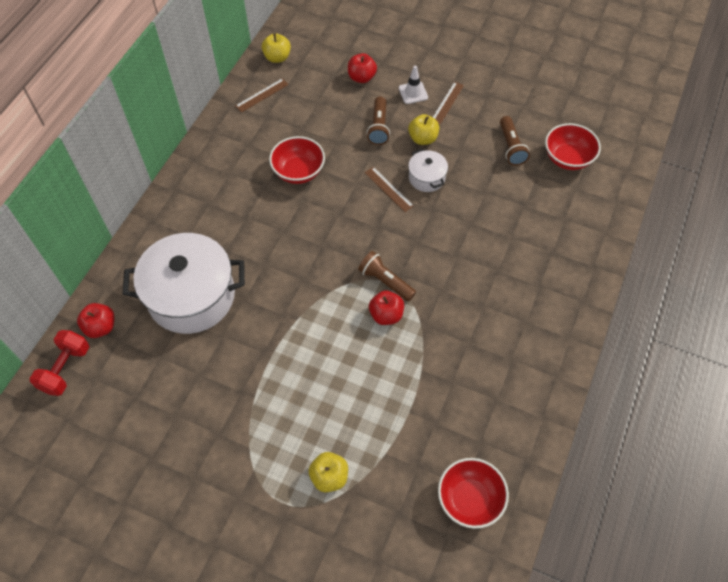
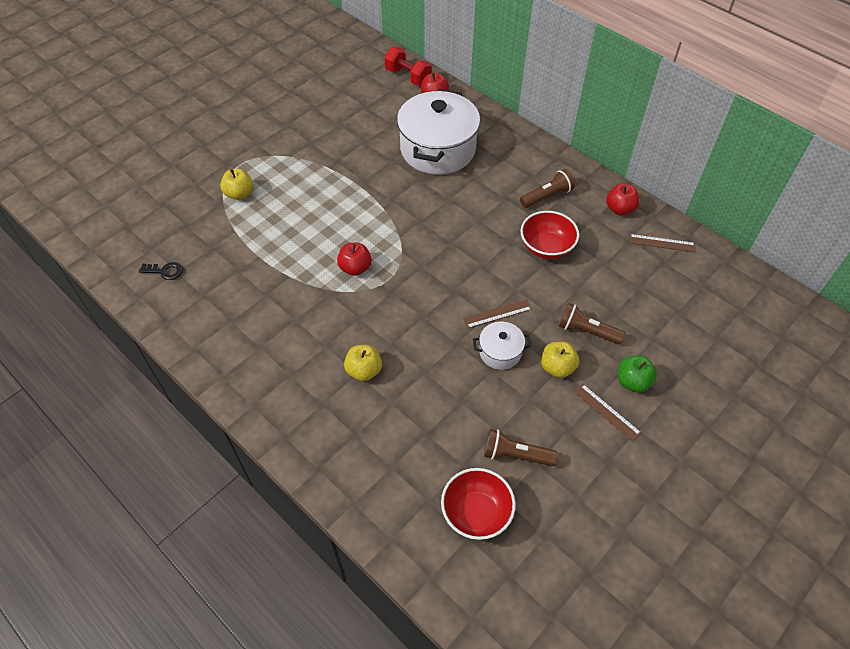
camera: 110 degrees right, 5 degrees down
(262, 95) = (662, 243): brown ruler -> brown ruler turned 60 degrees counterclockwise
(277, 57) = (718, 269): yellow apple -> yellow apple (364, 371)
(361, 77) = (669, 338): red apple -> red apple (619, 209)
(385, 281) = (390, 278): brown flashlight -> brown flashlight (547, 196)
(413, 93) = (632, 382): white traffic cone -> green apple
(469, 499) = (165, 271): red bowl -> black key

